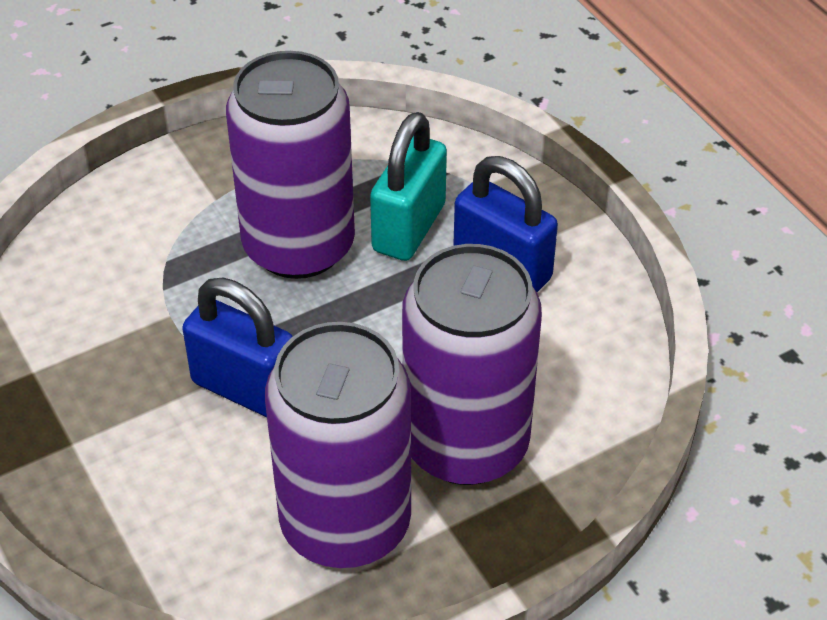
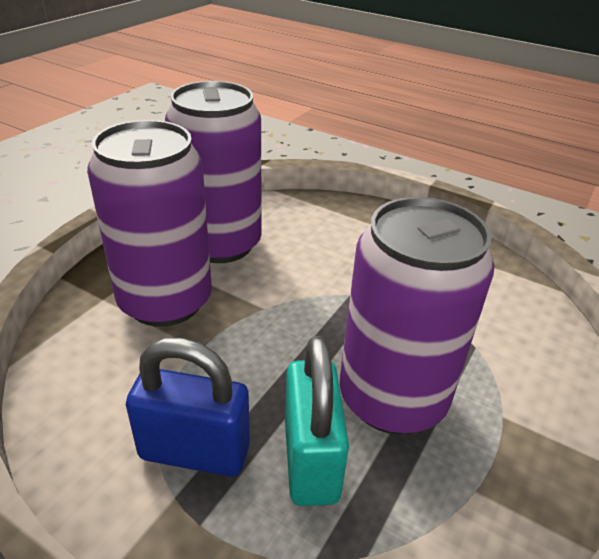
camera: 150 degrees right, 10 degrees down
(245, 388) = (335, 286): blue padlock -> none

